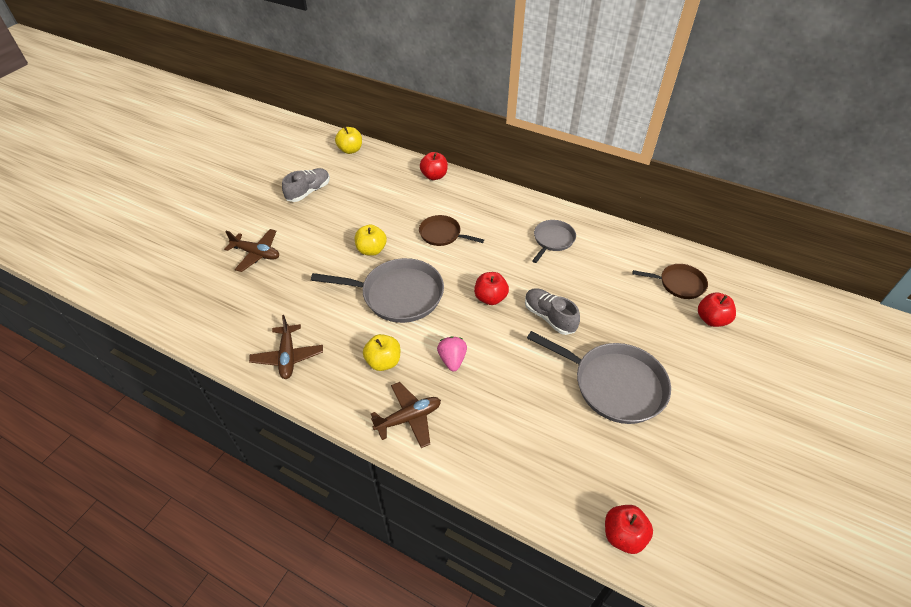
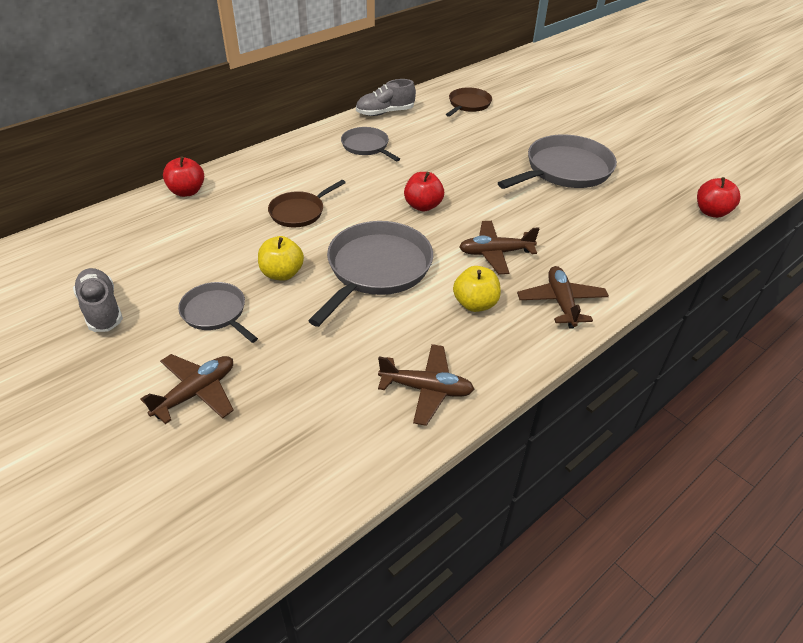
camera: 70 degrees left, 5 degrees down
(323, 236) = (216, 313): none -> grey pan
(350, 150) = (48, 248): yellow apple -> none
(452, 360) = (495, 253): pink strawberry -> brown plane
(549, 317) = (470, 179): grey shoe -> grey shoe (385, 112)
(711, 319) = (515, 105): red apple -> none

